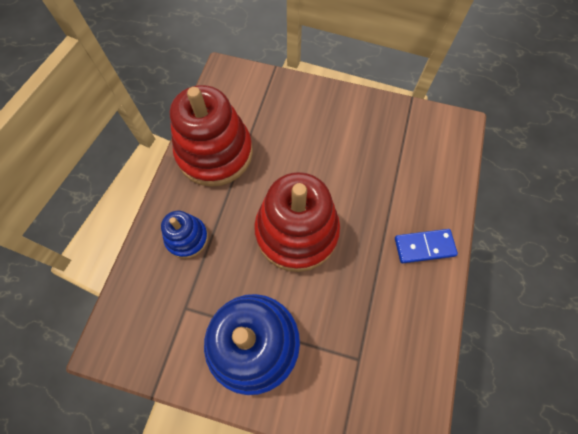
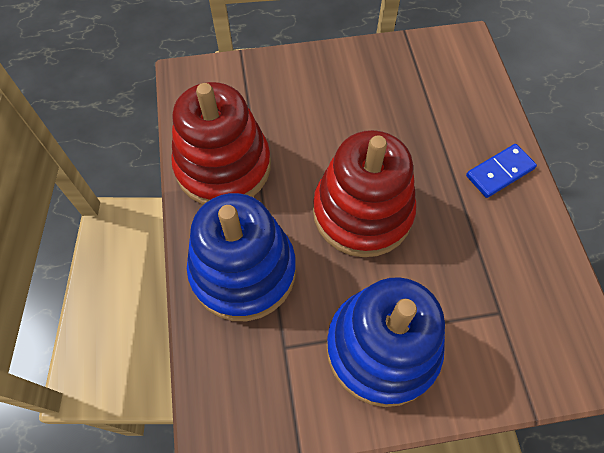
camera: 25 degrees left, 5 degrees down
(187, 238) = (243, 271): blue stacking toy -> blue stacking toy, size x1.94

